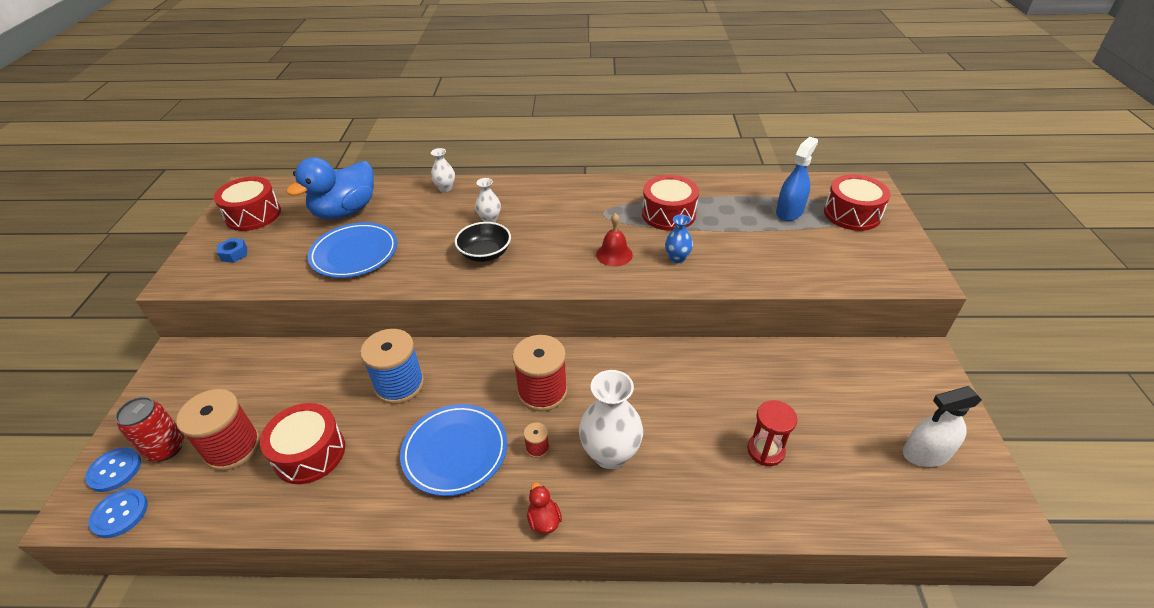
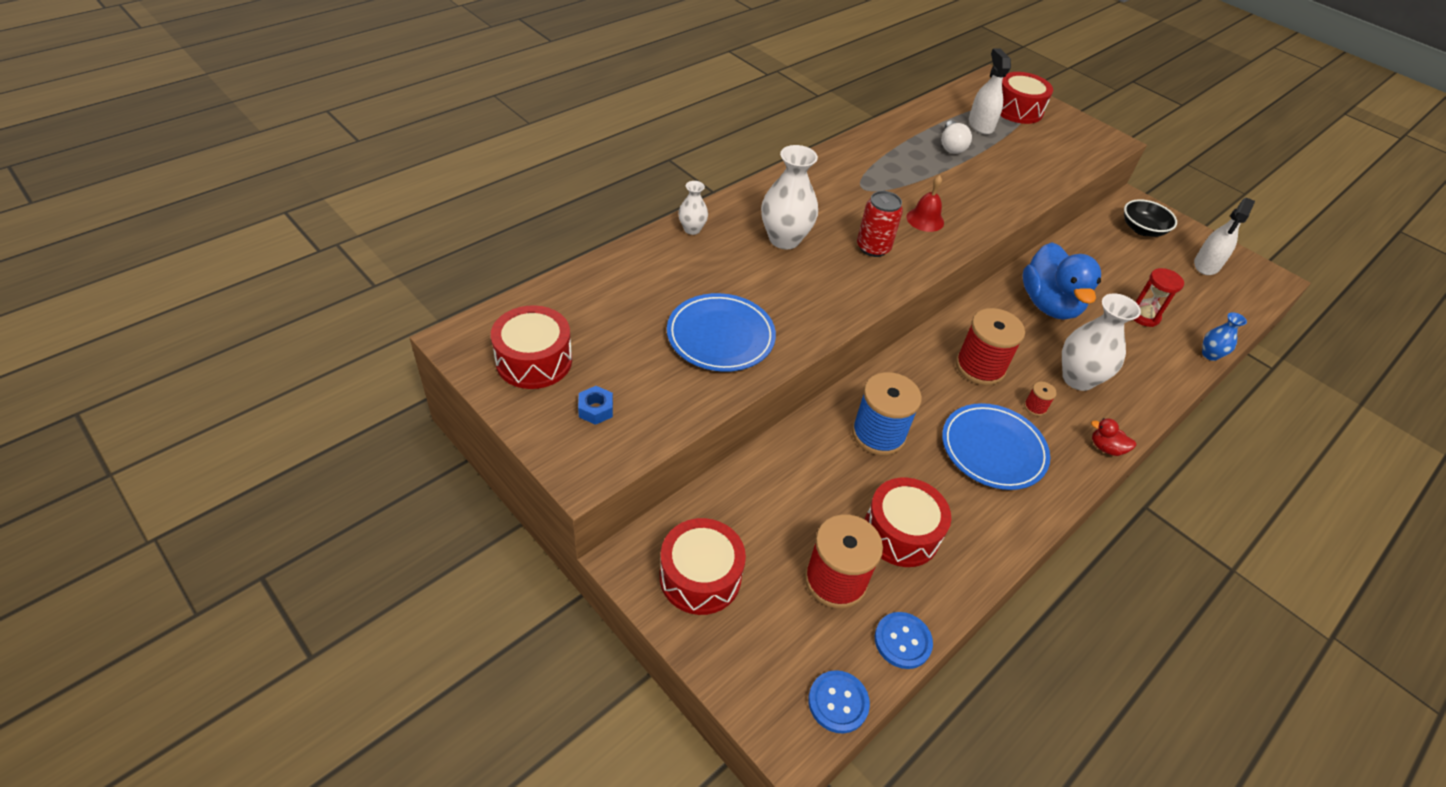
camera: 50 degrees left, 5 degrees up
(115, 470) = (768, 683): blue button -> blue button (902, 641)
(166, 448) = (780, 629): red can -> red can (873, 248)
(345, 211) = (633, 302): blue duck -> blue duck (1049, 305)
(485, 253) = (832, 272): black bowl -> black bowl (1142, 229)
(490, 219) = (784, 239): white vase -> white vase, size x1.88
(668, 214) = (909, 165): red drum -> red drum (700, 577)
(677, 258) = (968, 200): blue vase -> blue vase (1210, 355)
(732, 215) = (951, 146): none -> white light bulb
(789, 211) = (980, 125): blue spray bottle -> white spray bottle

